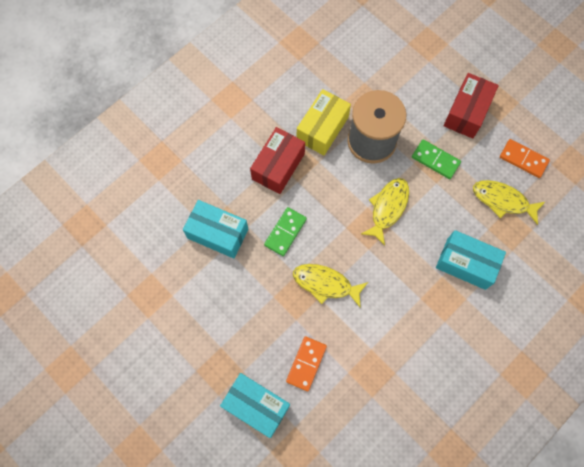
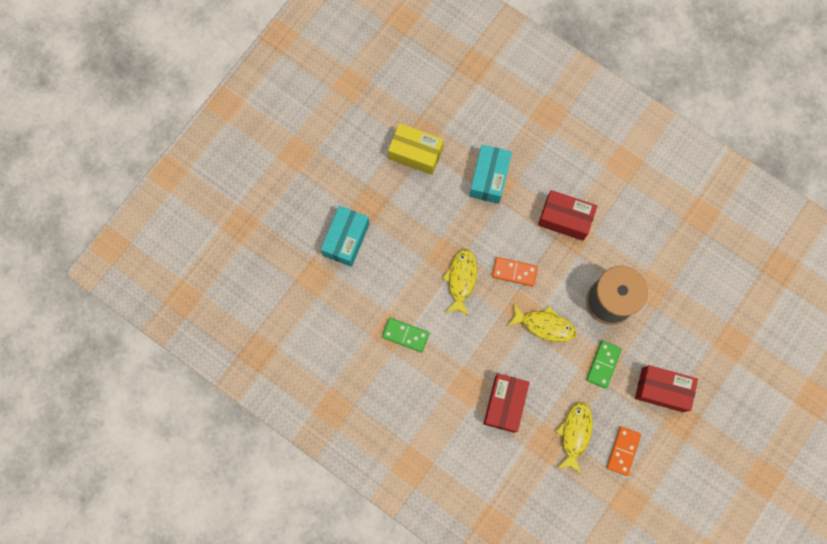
camera: 80 degrees right, 5 degrees up
(285, 232) = (502, 236): green domino -> green domino (405, 335)
(306, 364) = (388, 274): orange domino -> orange domino (514, 272)
(322, 129) = (612, 253): yellow box -> yellow box (415, 153)
(466, 263) = (504, 404): turquoise box -> red box

